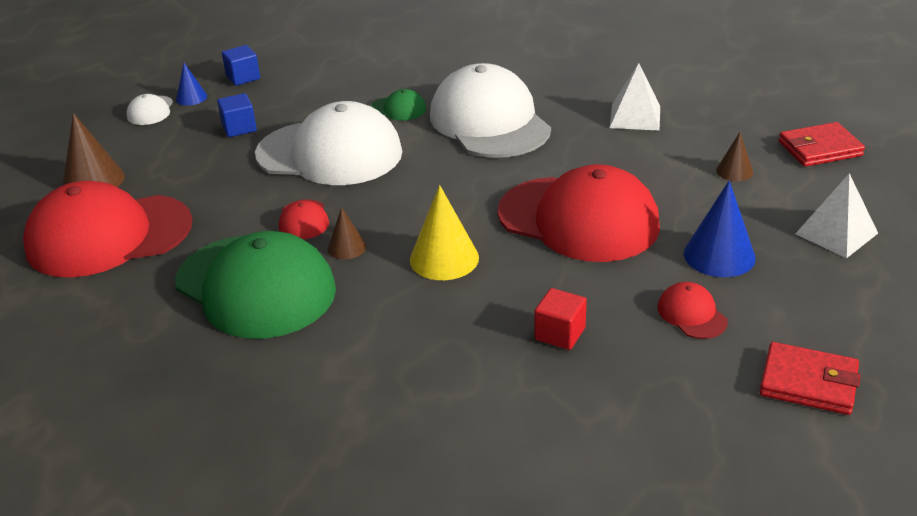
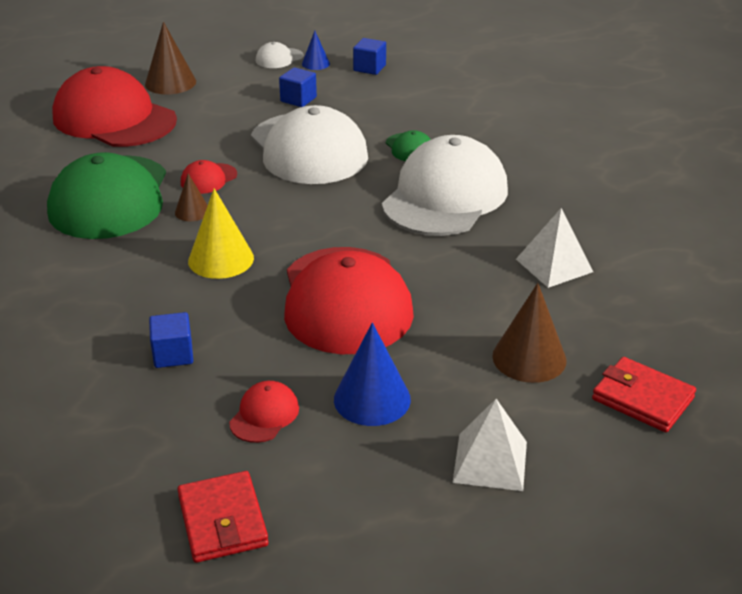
camera: 50 degrees right, 0 degrees up
(560, 334) = (173, 354): red cube -> blue cube
(734, 171) = (529, 358): brown cone -> brown cone, size x1.75

